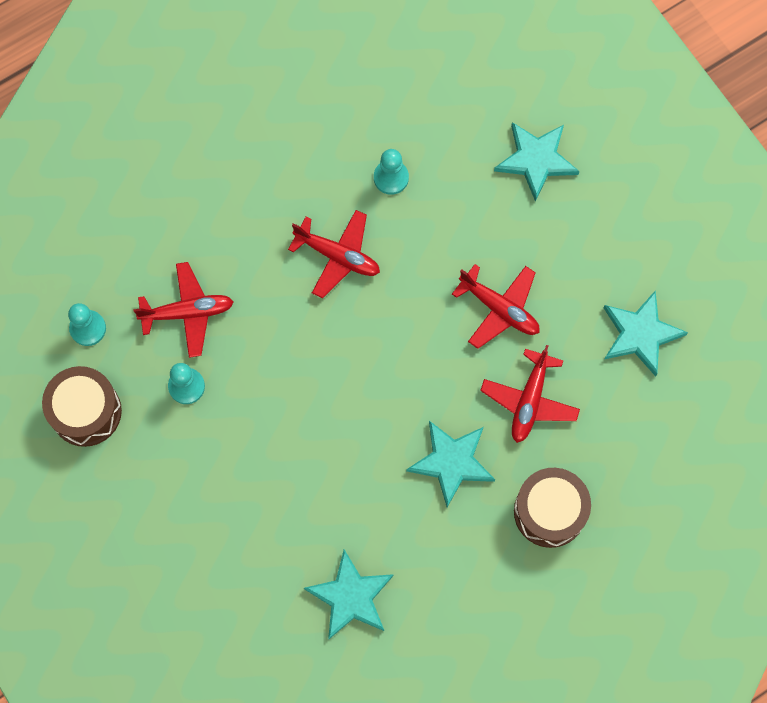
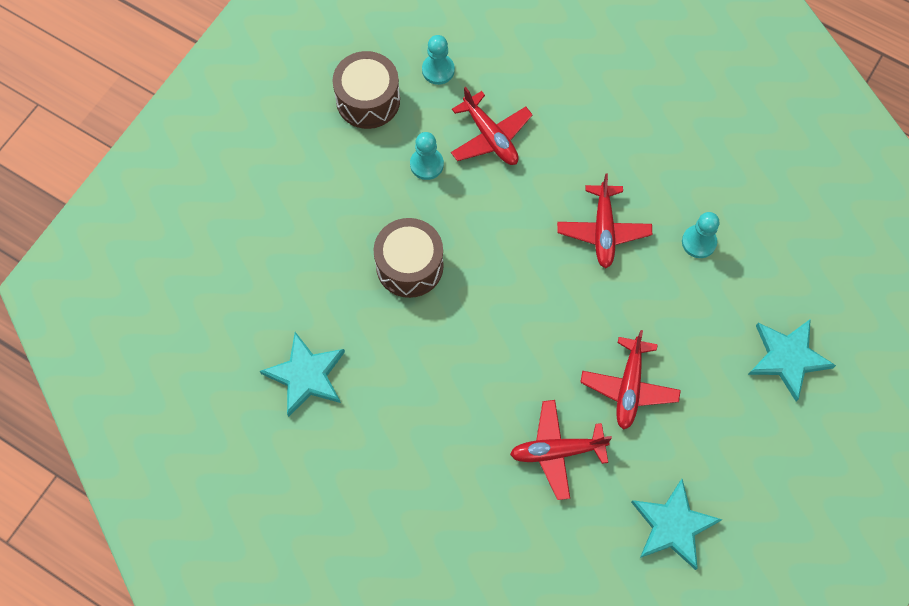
camera: 65 degrees right, 5 degrees down
(451, 462) = (466, 408): turquoise star -> none
(549, 511) = (462, 514): brown drum -> brown drum (409, 266)

